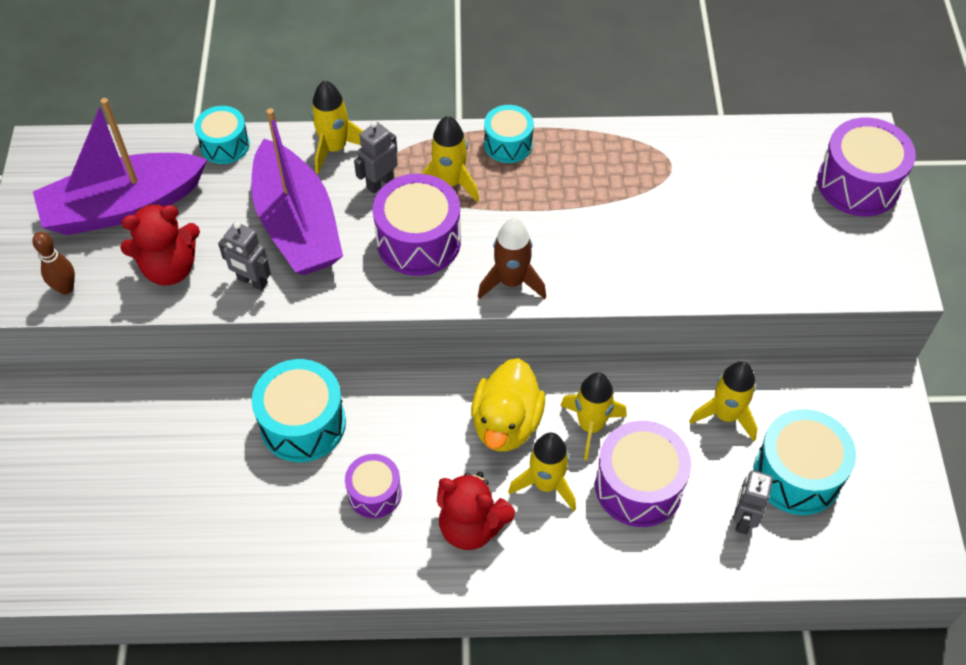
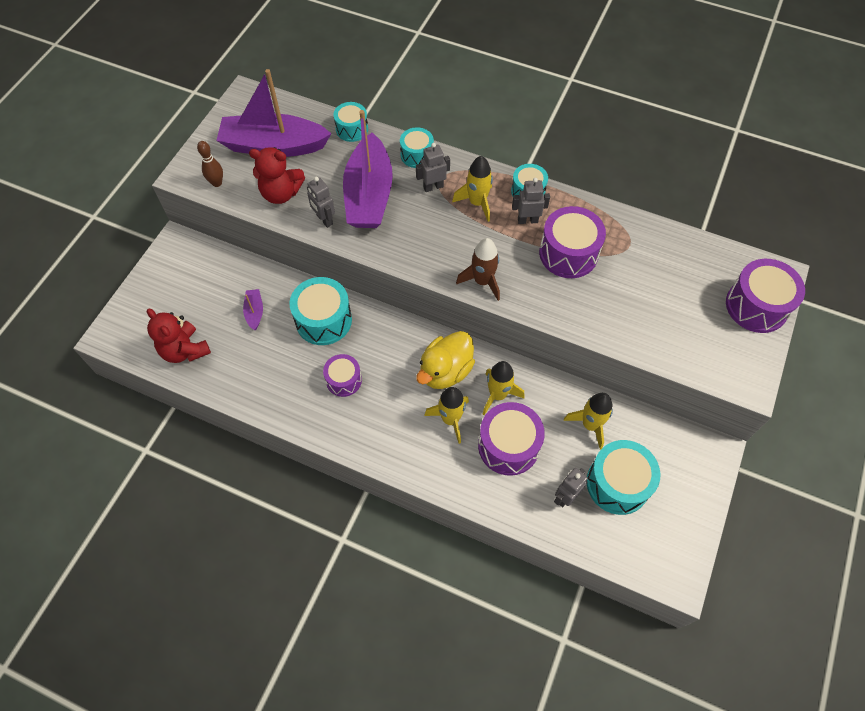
camera: 25 degrees right, 5 degrees up
(197, 452) = (254, 312): none -> purple boat
(335, 148) = (417, 155): yellow rocket -> turquoise drum
(418, 241) = (437, 233): purple drum -> purple drum (568, 253)
(471, 526) = (391, 425): red teddy bear -> red teddy bear (185, 350)
(527, 181) = (527, 220): none -> grey robot

